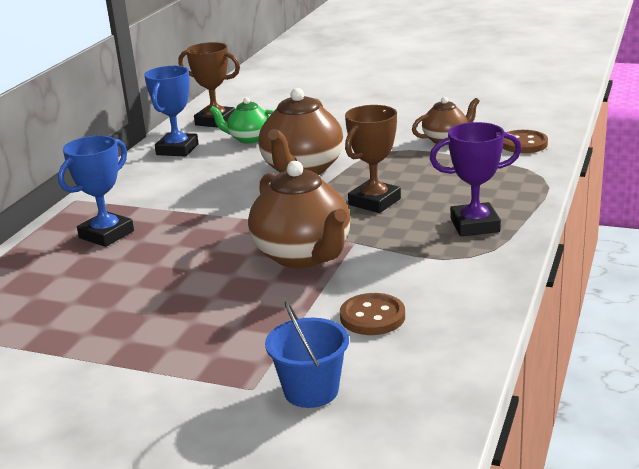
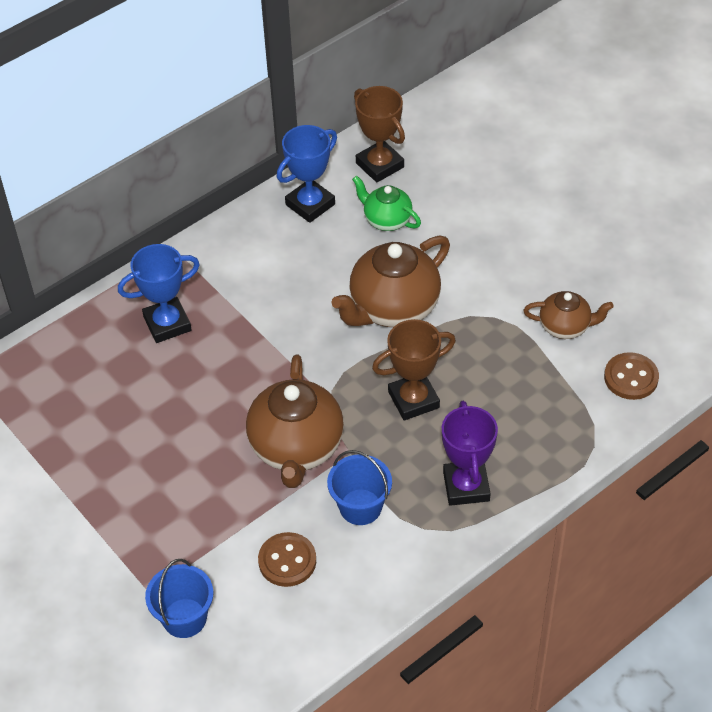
camera: 30 degrees right, 25 degrees up
(401, 265) = (360, 507): none -> blue bucket
(474, 225) = (466, 486): purple trophy -> purple trophy turned 60 degrees clockwise

